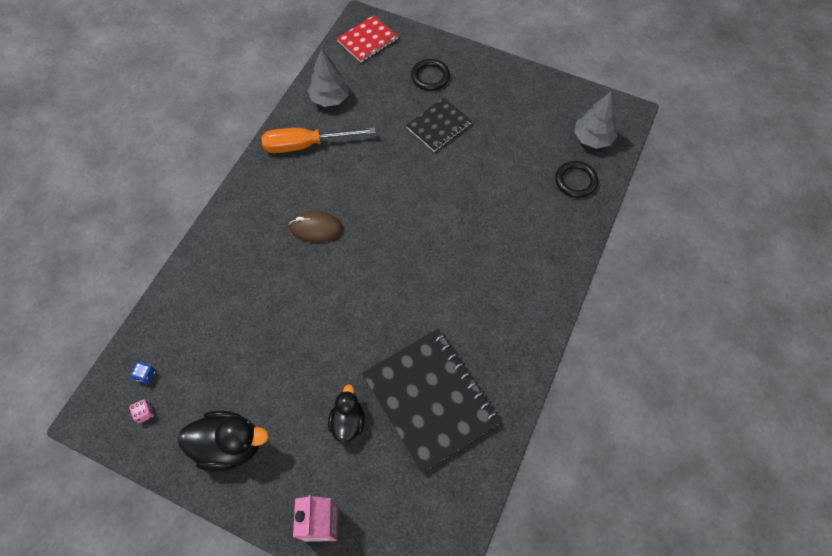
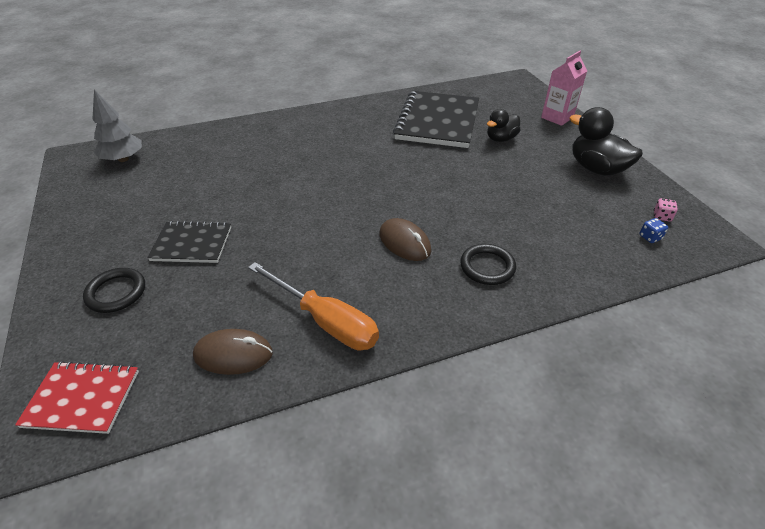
camera: 135 degrees left, 20 degrees down
(330, 98) = (233, 354): grey tree -> brown mouse
(575, 181) = (183, 148): black ring -> black ring (487, 267)

